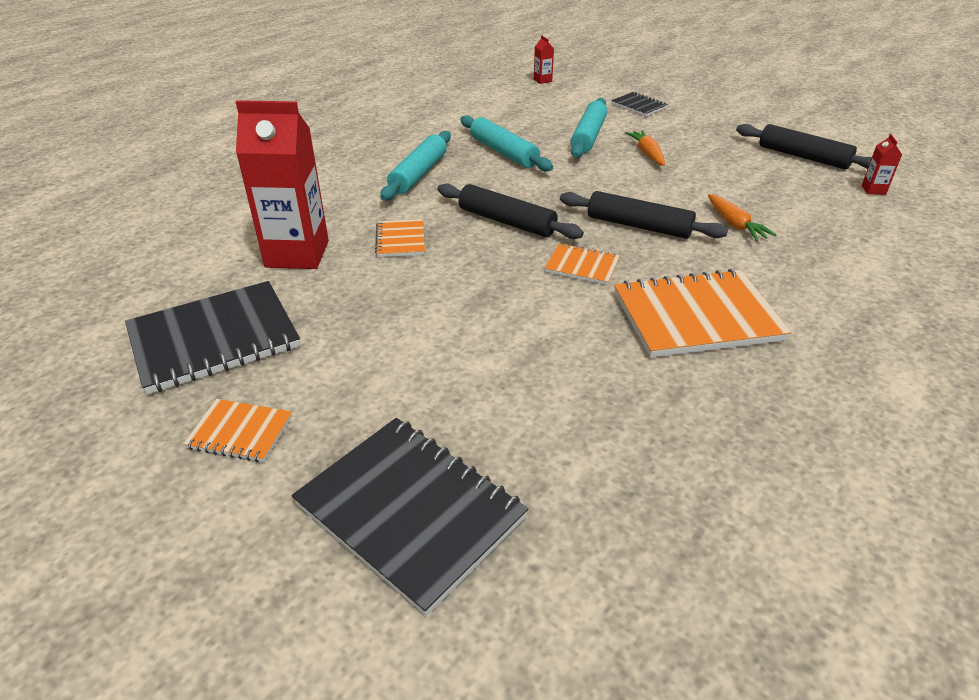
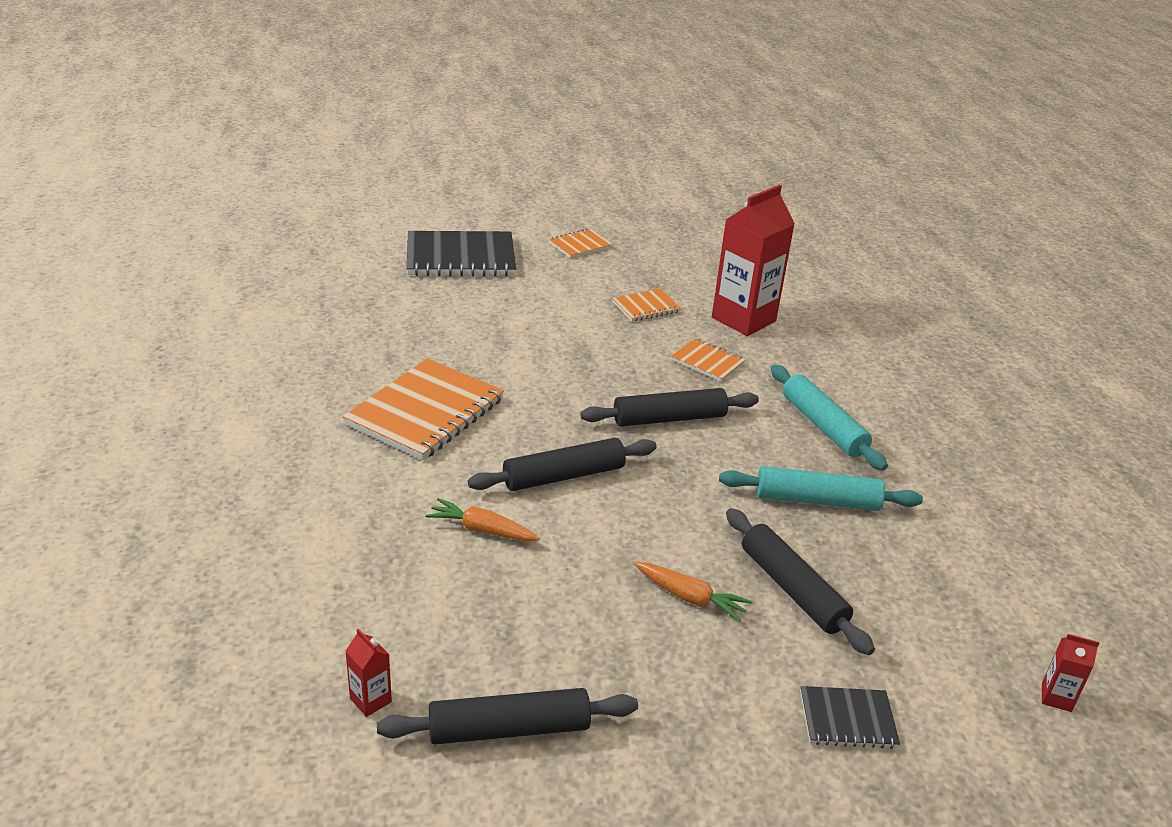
camera: 130 degrees right, 5 degrees down
(214, 339) = (675, 264): black notebook -> none
(582, 266) = (554, 410): orange notebook -> orange notebook (646, 307)
(588, 136) = (792, 589): turquoise rolling pin -> black rolling pin

